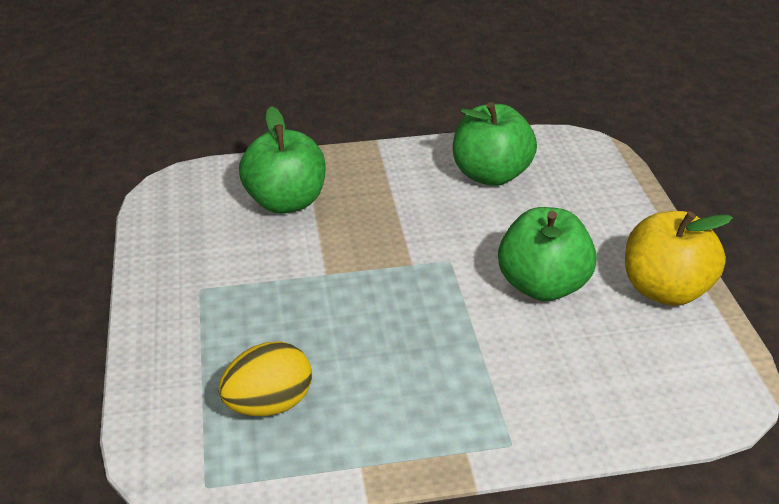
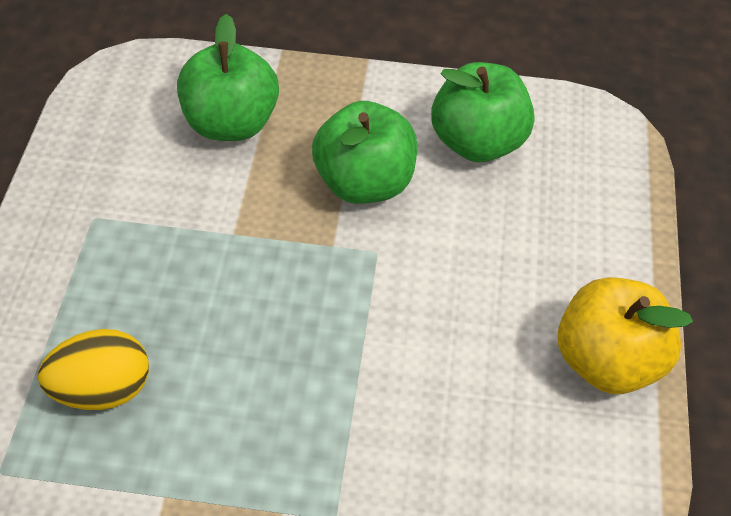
camera: 15 degrees right, 15 degrees up
(543, 286) = (466, 316): green apple -> green apple (364, 183)

